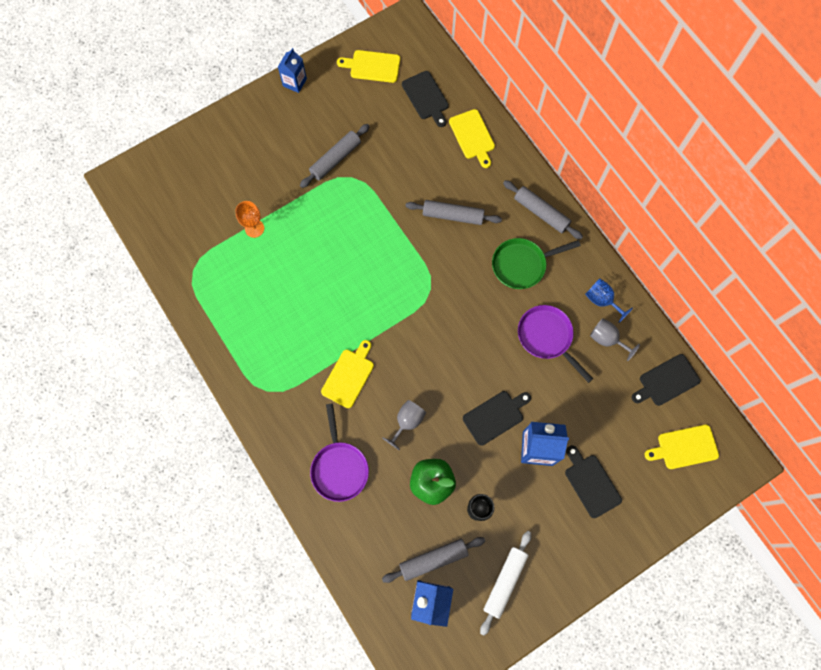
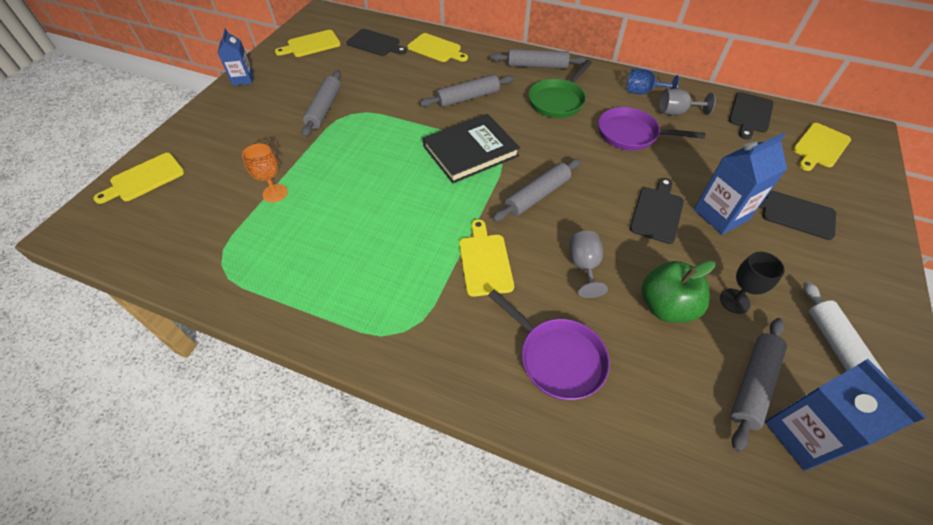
camera: 35 degrees left, 20 degrees down
(179, 159) = (144, 178): none -> yellow cutting board
(411, 275) = (470, 151): none -> black book
(425, 347) = (537, 195): none -> grey rolling pin

